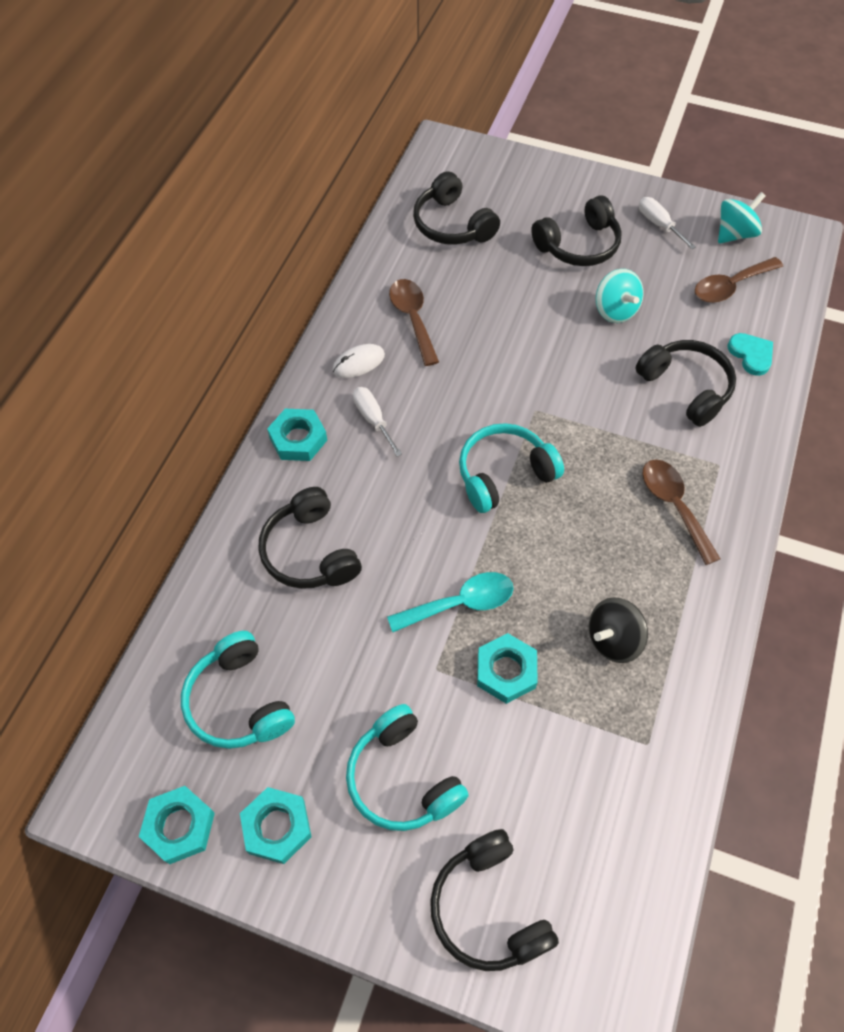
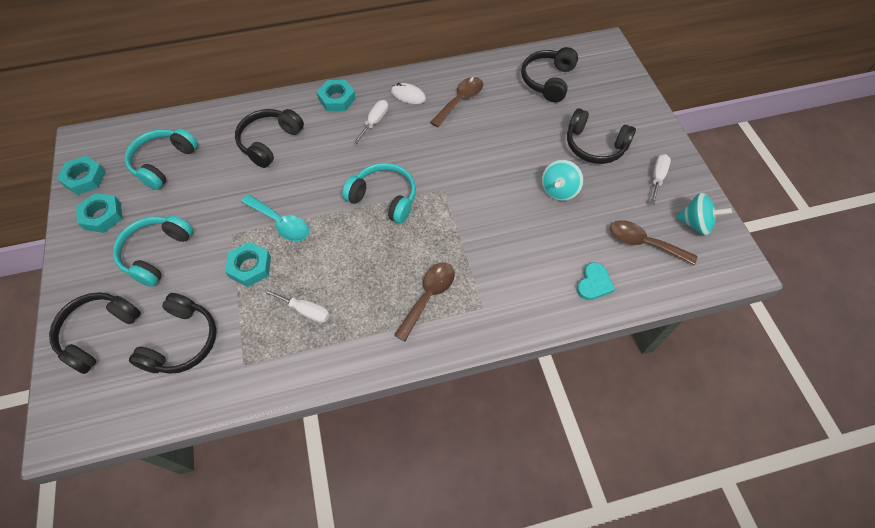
camera: 55 degrees right, 0 degrees up
(613, 639) = (305, 311): black spinning top -> white screwdriver
(686, 387) = (530, 258): black headphones -> black headphones (183, 342)

